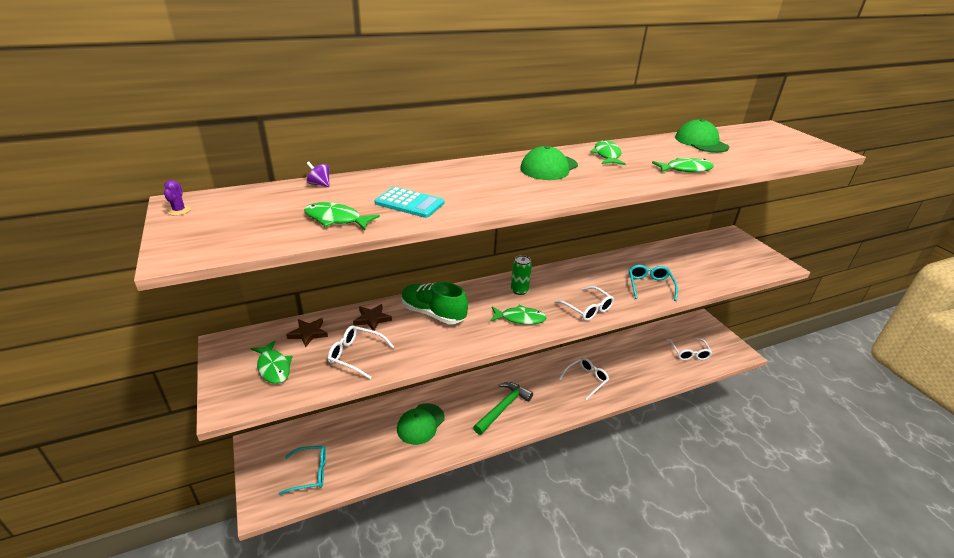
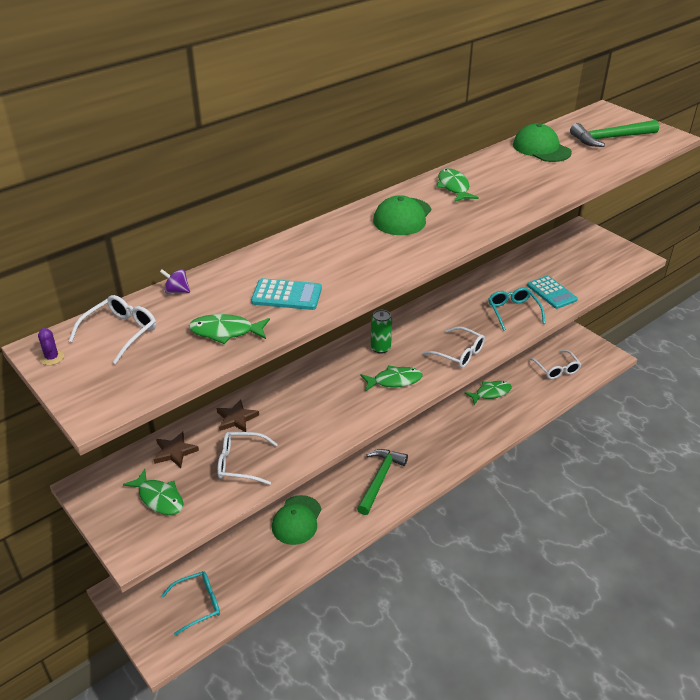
camera: 15 degrees left, 5 degrees up
(433, 313) = (299, 396): green shoe -> none
(586, 380) = (458, 426): white glasses -> white glasses (121, 332)
(685, 169) = (537, 191): green fish -> green fish (491, 393)
(690, 278) = (551, 293): none -> turquoise calculator
(771, 144) = (610, 138): none -> green hammer

